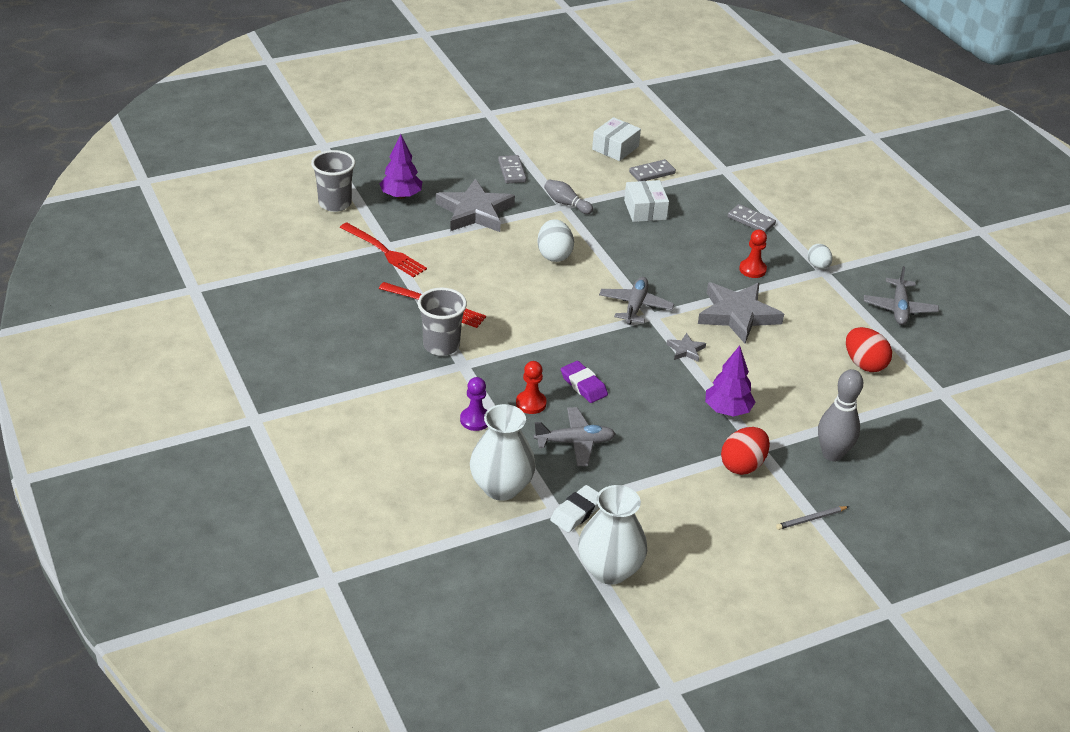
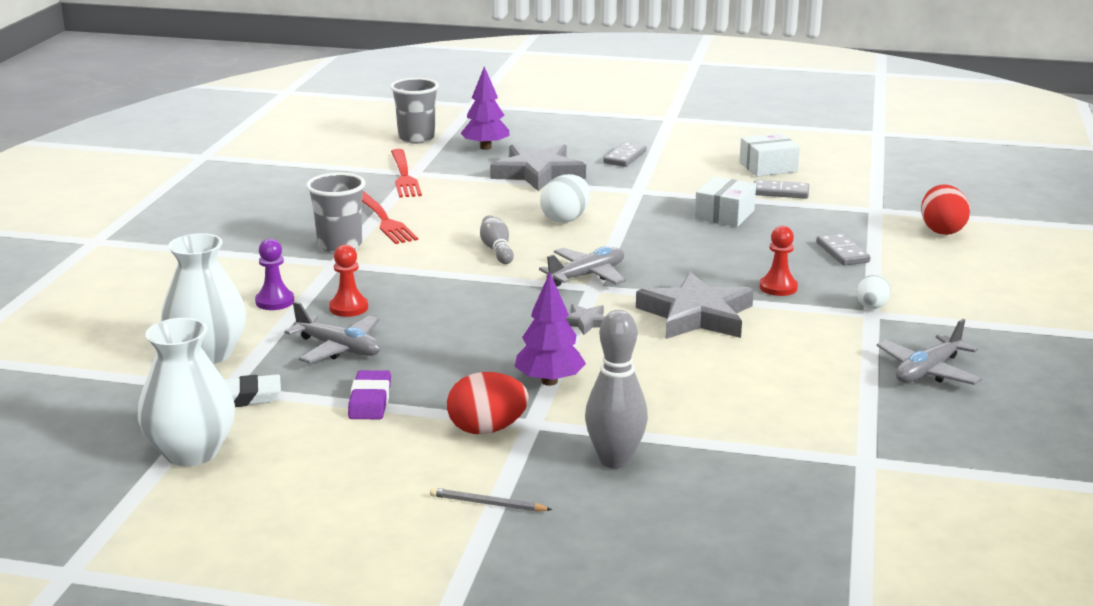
camera: 40 degrees right, 15 degrees down
(566, 204) = (643, 190): grey bowling pin -> grey bowling pin (497, 250)
(583, 385) = (425, 312): purple eraser -> purple eraser (370, 401)
(864, 364) = (794, 401): red egg -> red egg (942, 230)

